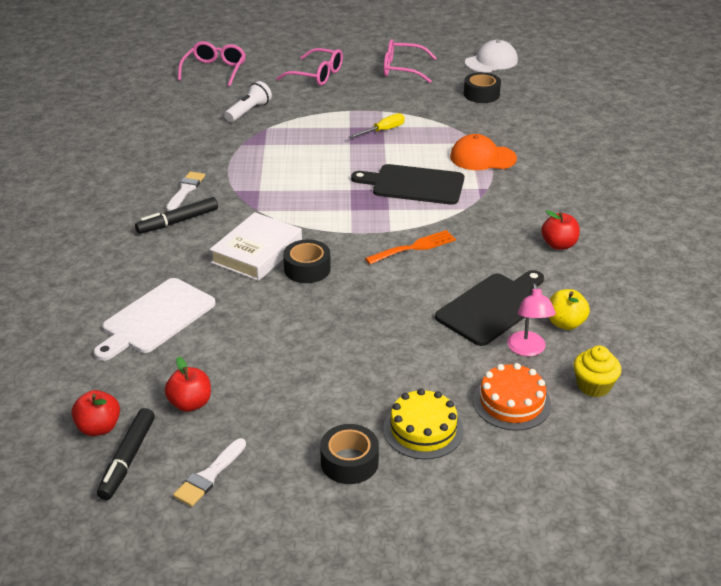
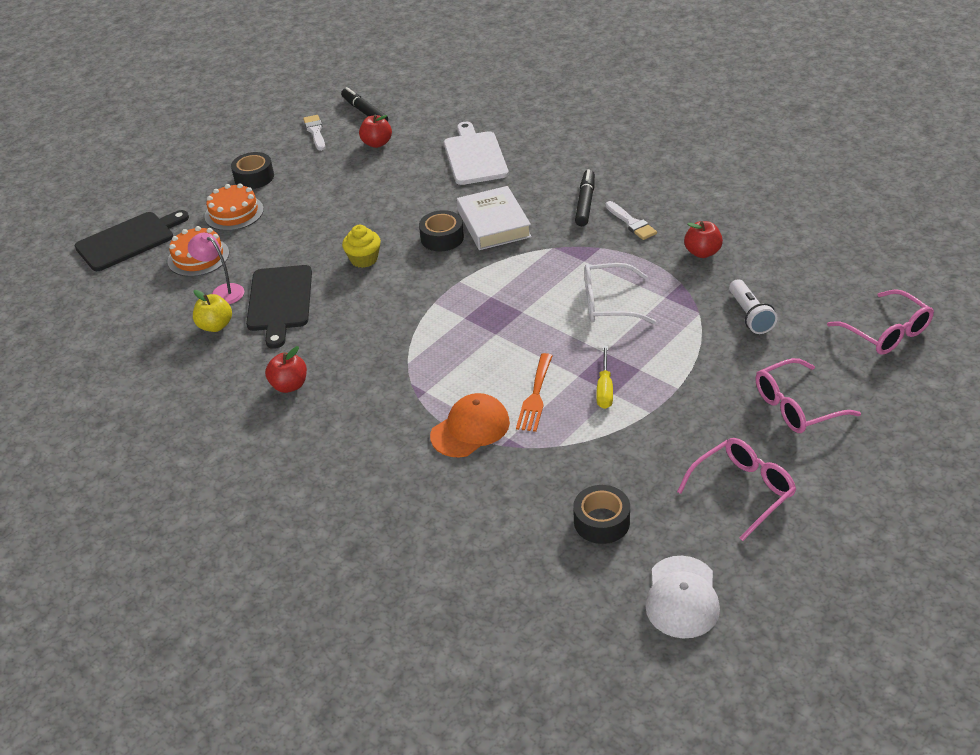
camera: 135 degrees right, 5 degrees up
(99, 427) = (402, 110): red apple -> red apple (702, 252)
(298, 161) = (609, 303): none -> white glasses
(414, 185) = (482, 353): black cutting board -> black cutting board (129, 240)
(414, 247) = (396, 303): orange fork -> orange fork (535, 396)
(423, 429) = (234, 213): yellow cake -> orange cake
(593, 386) = (155, 299): yellow cupcake -> yellow cupcake (364, 259)

